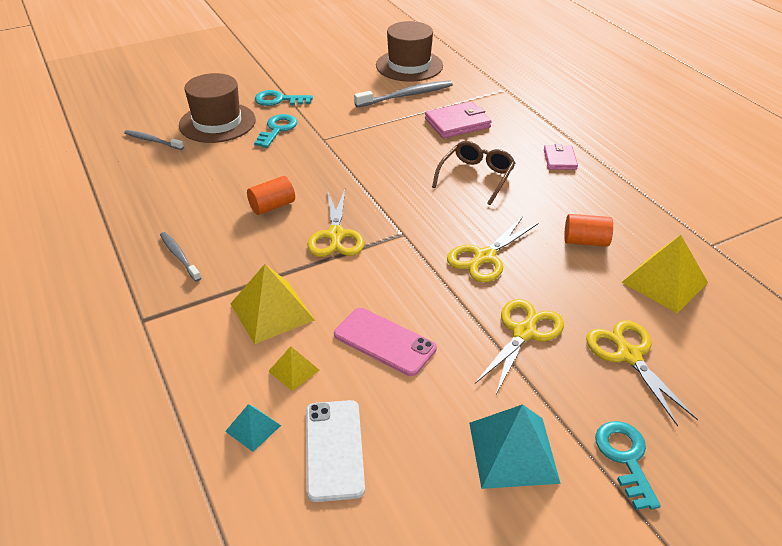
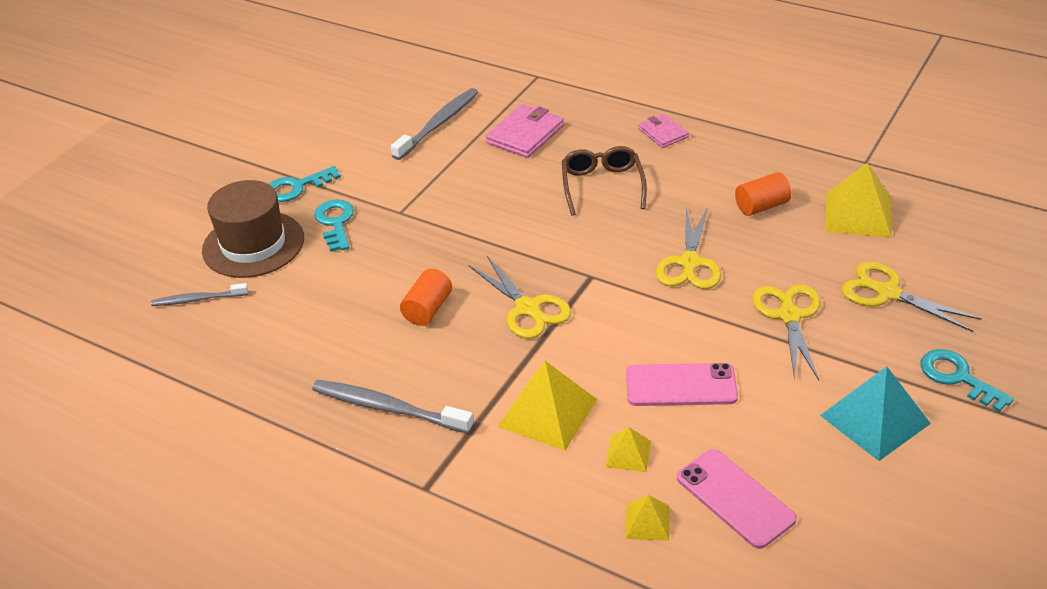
camera: 30 degrees left, 0 degrees up
(179, 256) = (388, 408): grey toothbrush -> grey toothbrush, size x1.63
(253, 428) = (647, 521): turquoise pyramid -> yellow pyramid
(334, 449) = (735, 498): white phone -> pink phone
(409, 65) = (404, 87): brown hat -> none

